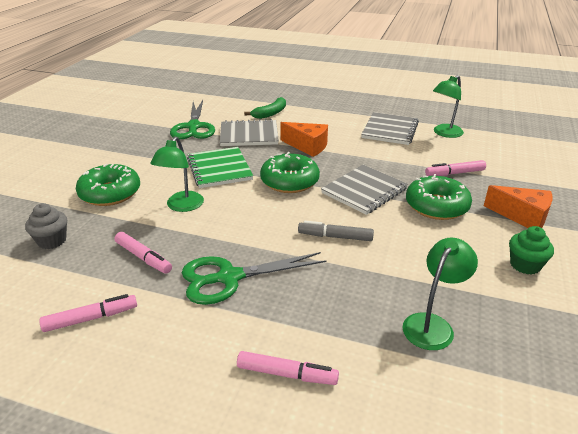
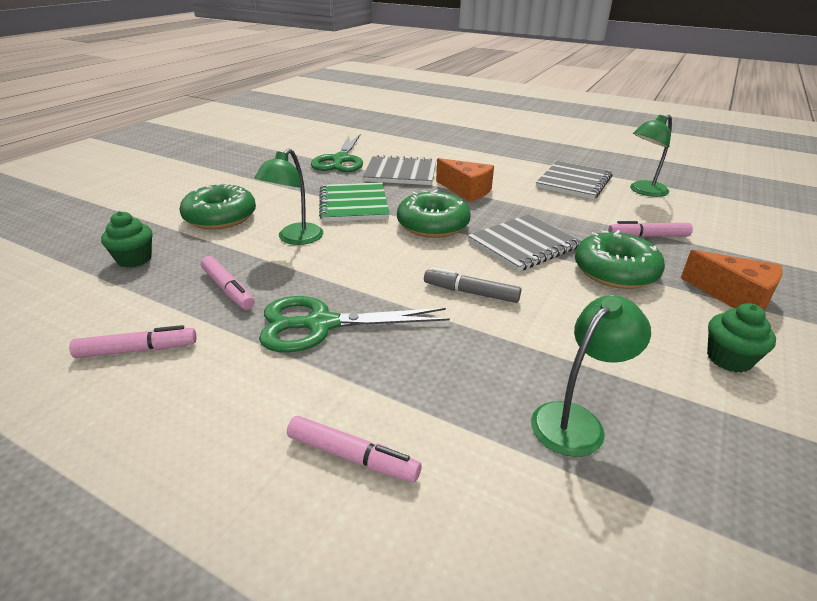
camera: 10 degrees right, 0 degrees up
(52, 241) = (134, 259): grey cupcake -> green cupcake
(270, 113) = (433, 154): green banana -> none

